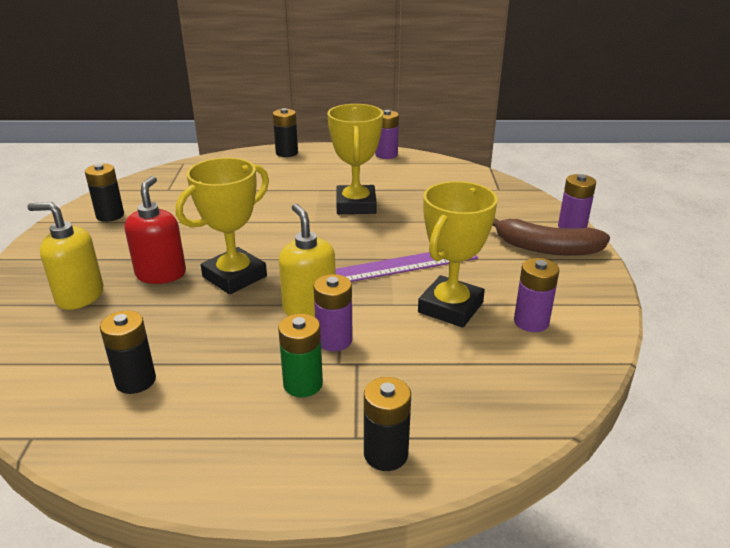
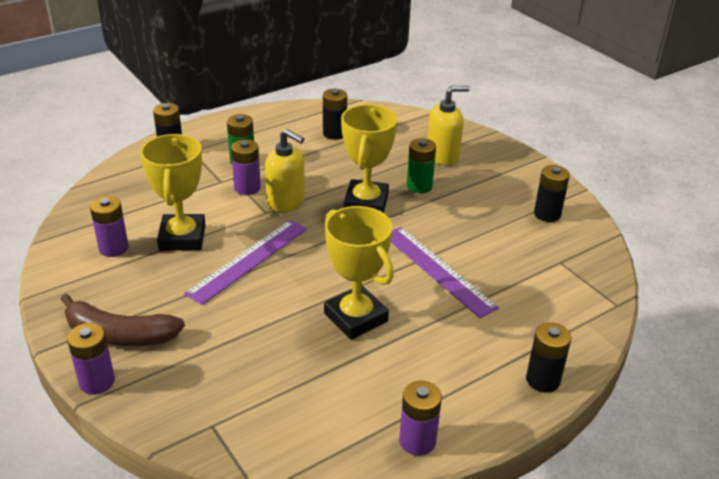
camera: 145 degrees right, 5 degrees up
(161, 274) = (419, 186): red soap dispenser -> green battery
(258, 211) = (437, 270): none -> purple ruler
(546, 248) = (119, 335): brown banana -> brown banana turned 150 degrees counterclockwise

